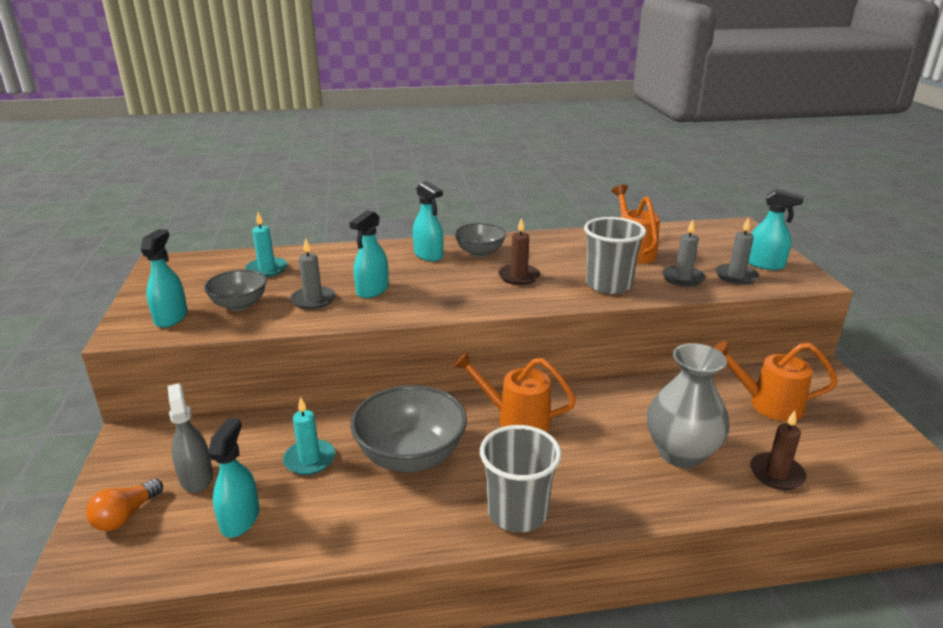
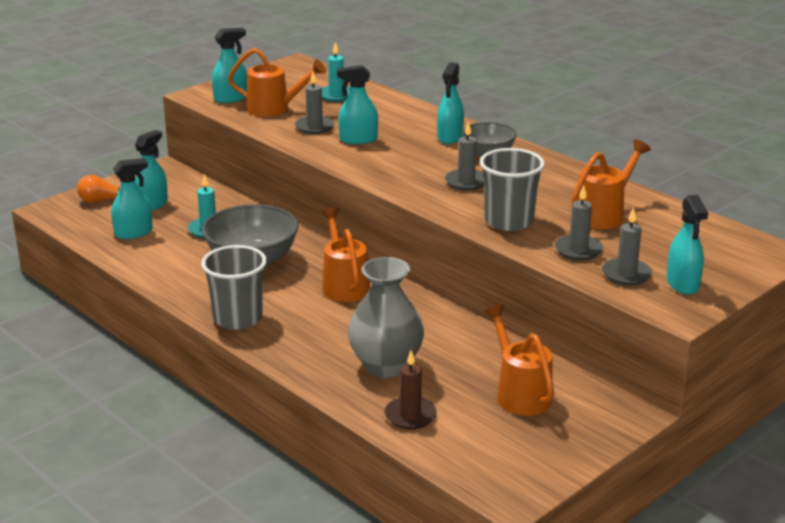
camera: 55 degrees right, 0 degrees up
(196, 478) = (152, 204): grey spray bottle -> turquoise spray bottle
(239, 305) = (274, 109): grey bowl -> orange watering can
(519, 277) = (466, 182): brown candle -> grey candle

